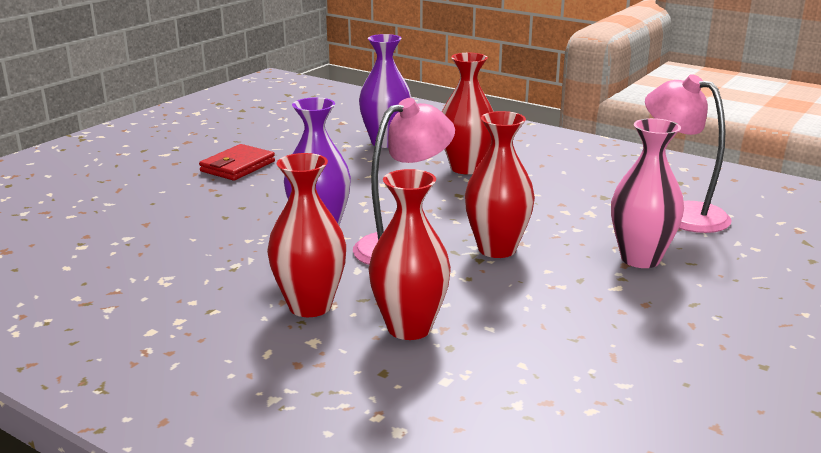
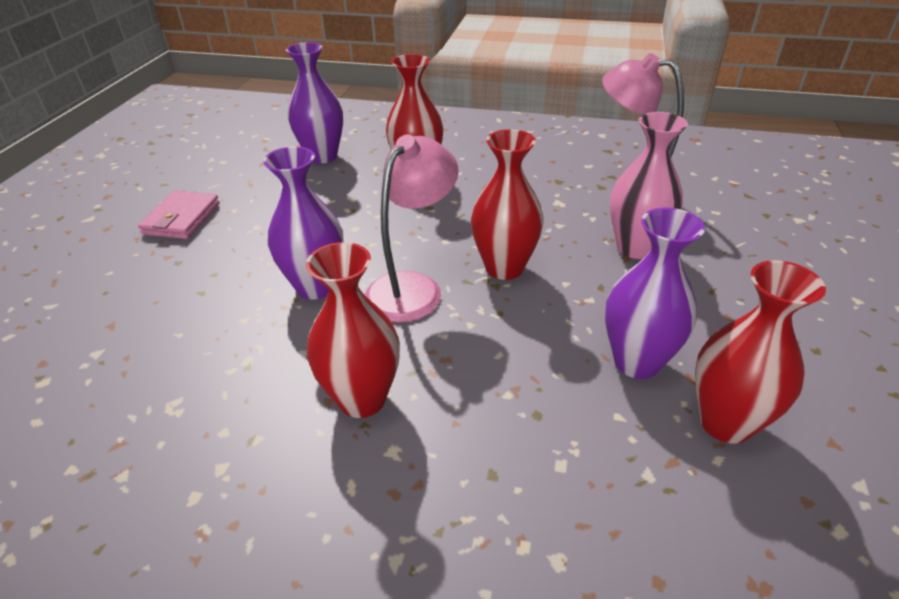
camera: 20 degrees left, 15 degrees up
(237, 166) = (182, 218): red wallet -> pink wallet
(409, 328) = (482, 399): red vase -> red vase (725, 423)
(570, 335) = (637, 362): none -> purple vase

